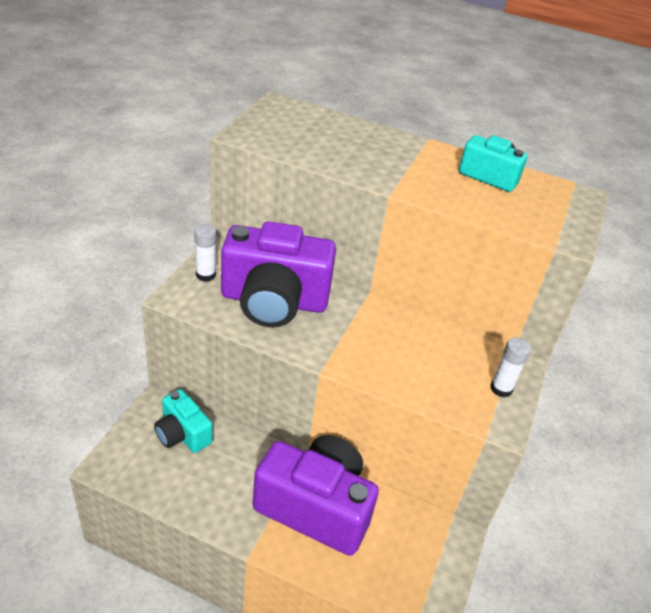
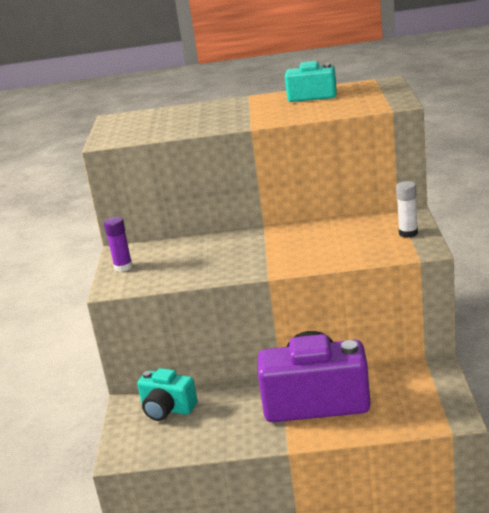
camera: 15 degrees left, 15 degrees down
(205, 275) = (123, 267): white glue stick -> purple glue stick
(274, 301) = (194, 258): purple camera -> none

